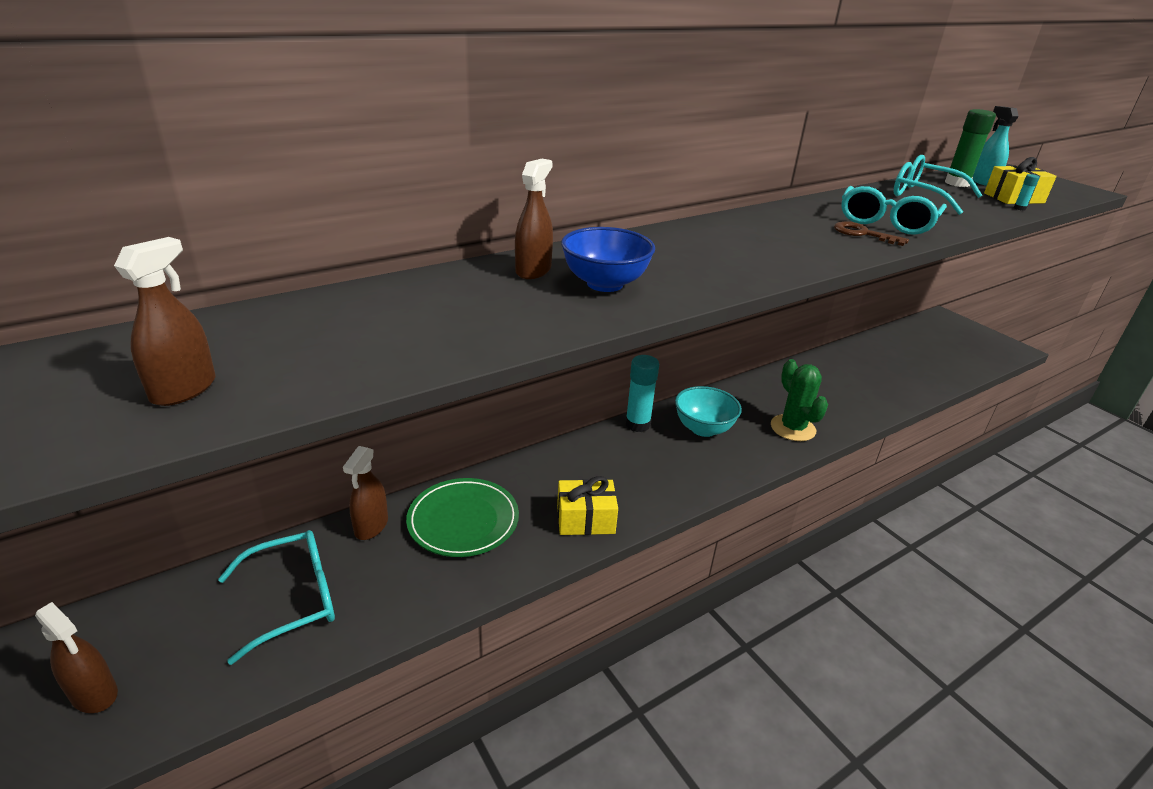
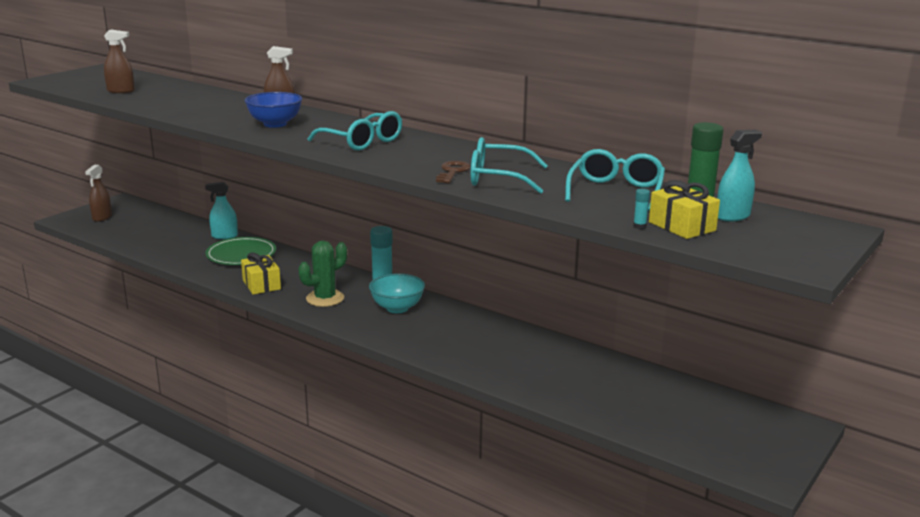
camera: 70 degrees right, 10 degrees down
(294, 599) = (165, 234): turquoise glasses -> turquoise glasses (362, 142)
(371, 526) = (224, 236): brown spray bottle -> turquoise spray bottle
(793, 428) = (430, 342): green cactus -> green cactus (325, 298)

